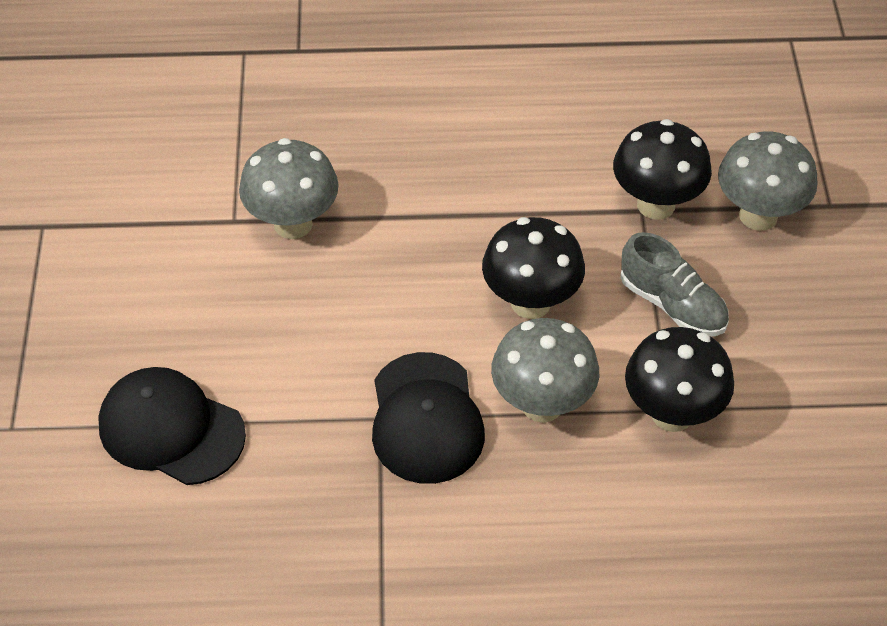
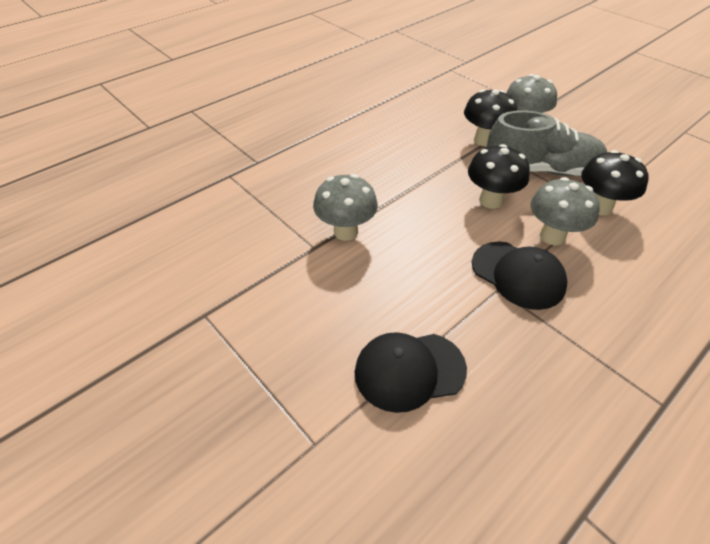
camera: 40 degrees left, 5 degrees down
(672, 304) = (540, 170): grey shoe -> grey shoe, size x1.71

